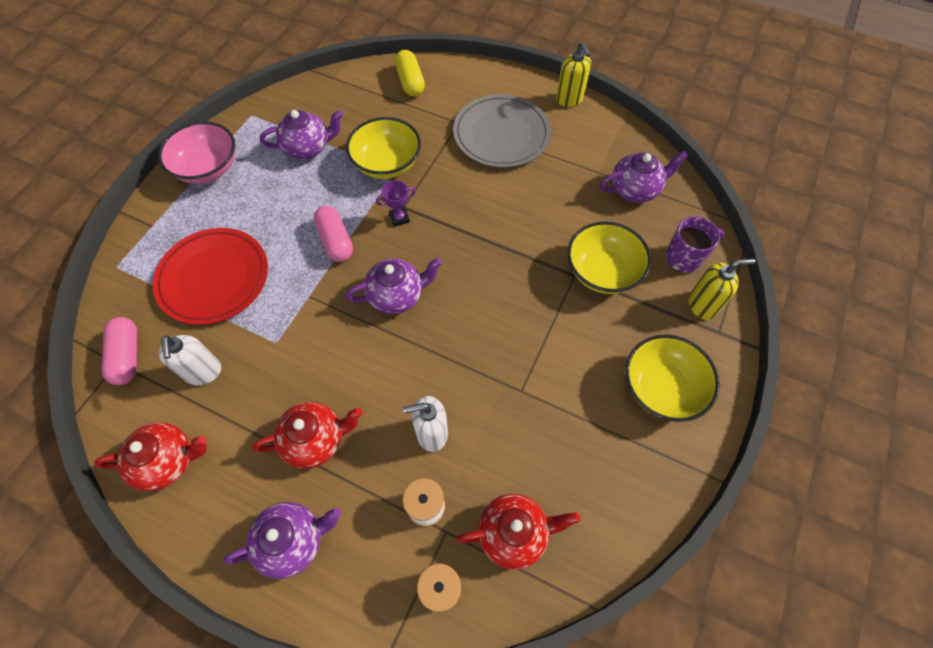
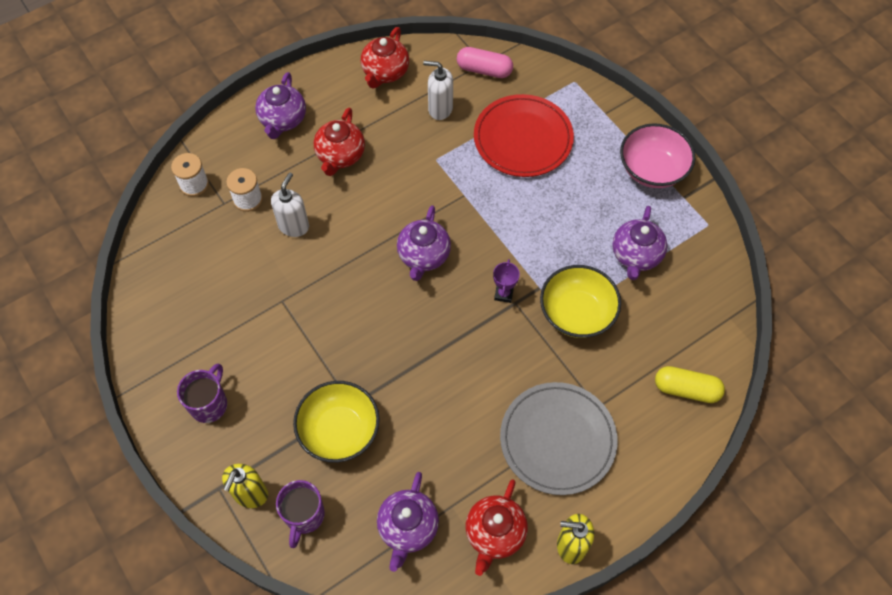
camera: 120 degrees right, 0 degrees up
(335, 241) = (508, 235): pink capsule -> none
(514, 533) = (192, 241): red teapot -> red teapot (494, 533)
(661, 388) = (209, 404): yellow bowl -> purple mug

